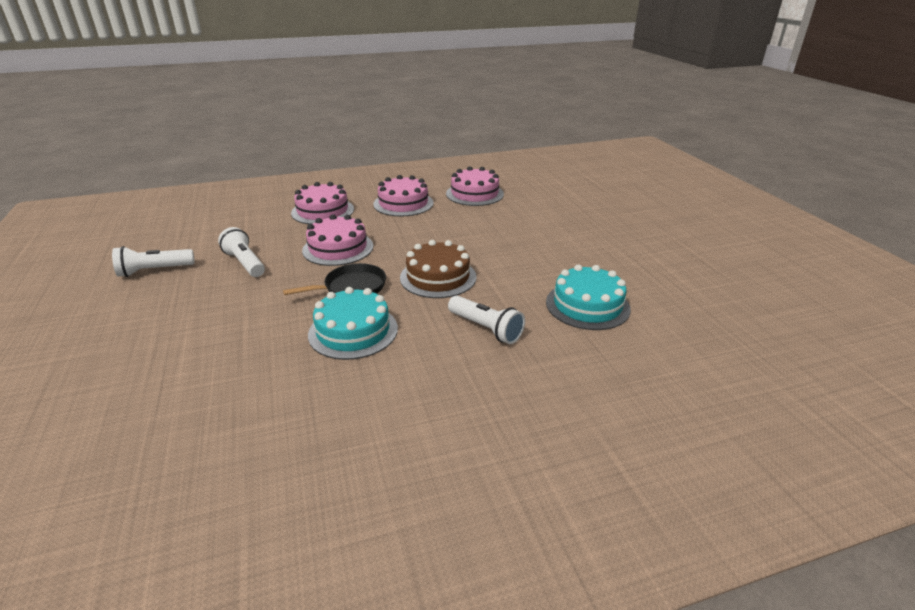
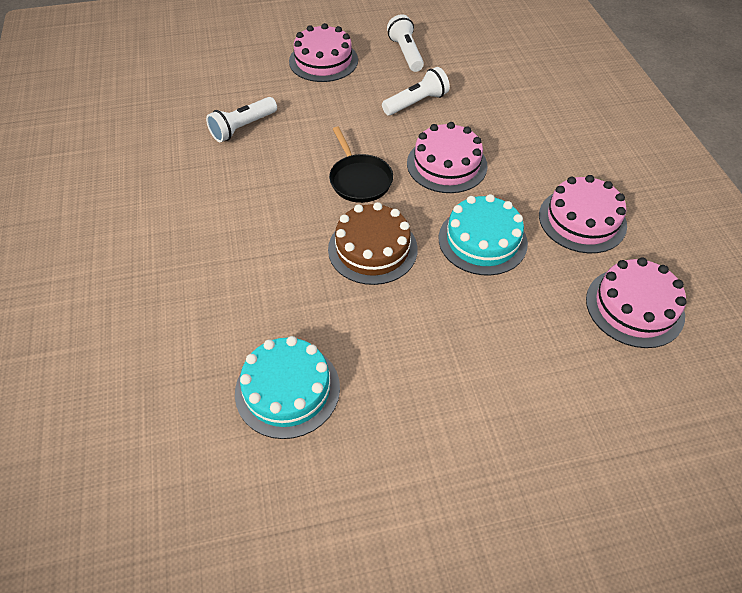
camera: 95 degrees right, 20 degrees up
(322, 211) = (547, 145): pink cake -> pink cake (323, 61)
(353, 331) = (282, 184): turquoise cake -> turquoise cake (482, 240)
(486, 329) = (262, 283): white flashlight -> white flashlight (242, 128)

